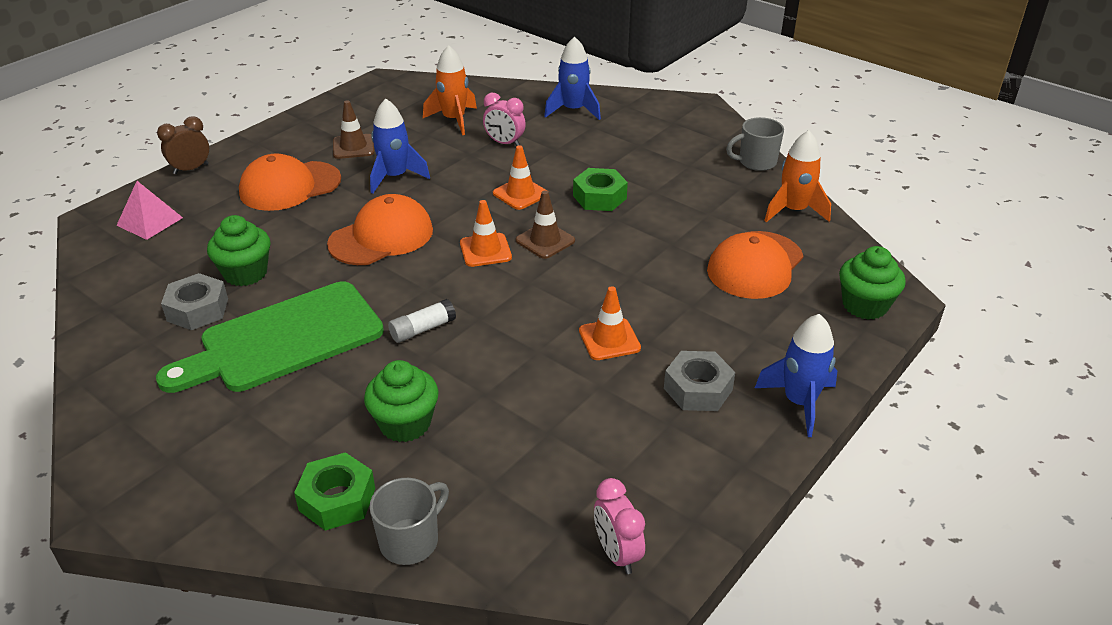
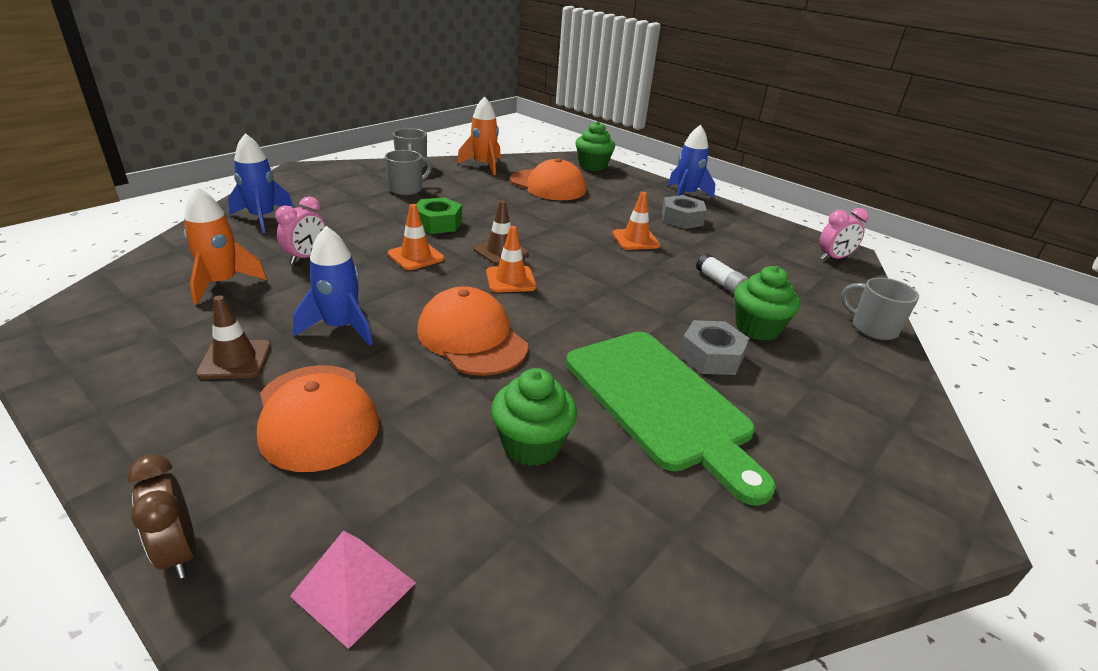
camera: 90 degrees left, 5 degrees down
(198, 310) = (611, 484): grey nut -> grey nut (711, 356)
(337, 499) = (855, 362): green nut -> none
(422, 329) = (633, 316): white glue stick -> white glue stick (720, 282)
(680, 168) = (407, 189): none -> grey mug

